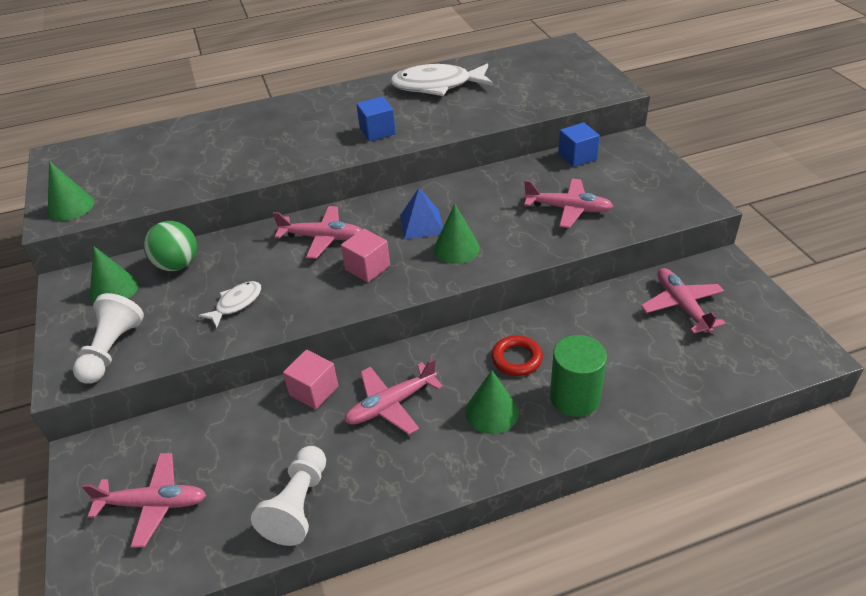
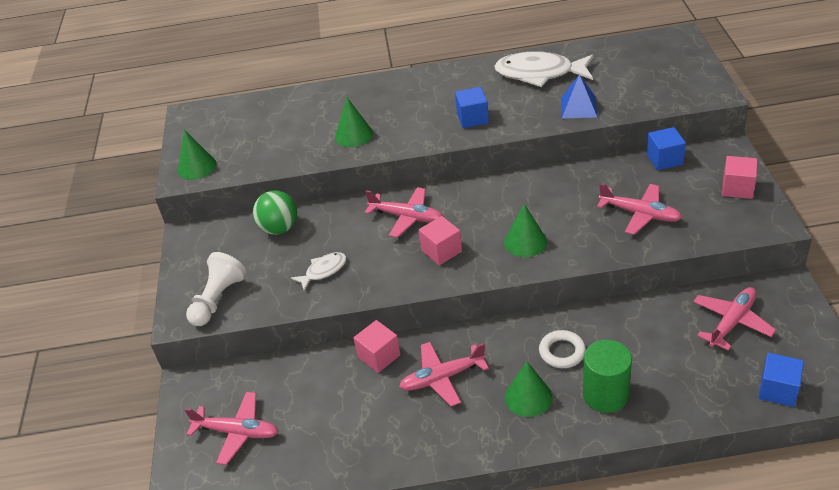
camera: 15 degrees right, 0 degrees up
(114, 290) = (225, 245): green cone -> green cone (354, 135)
(298, 505) = (350, 451): white pawn -> none
(421, 224) = (499, 214): blue pyramid -> blue pyramid (578, 107)
(516, 359) = (562, 352): red ring -> white ring
(656, 175) = (737, 188): none -> pink cube
(682, 306) = (731, 322): pink plane -> pink plane turned 45 degrees clockwise
(749, 367) = (778, 390): none -> blue cube

